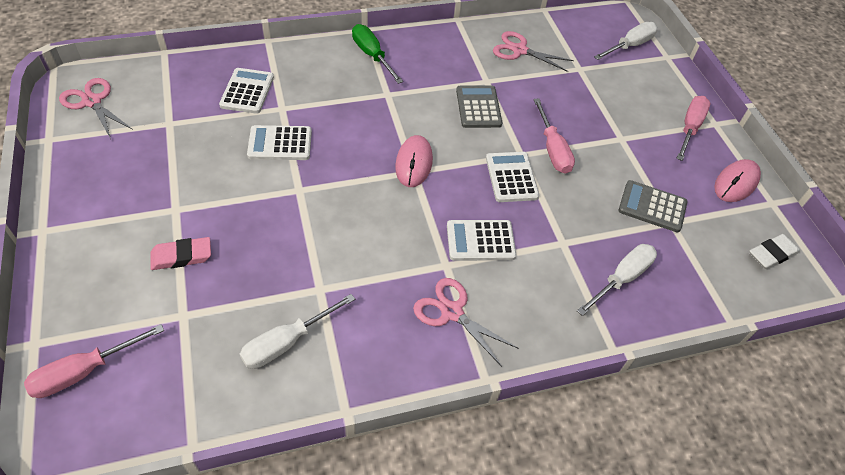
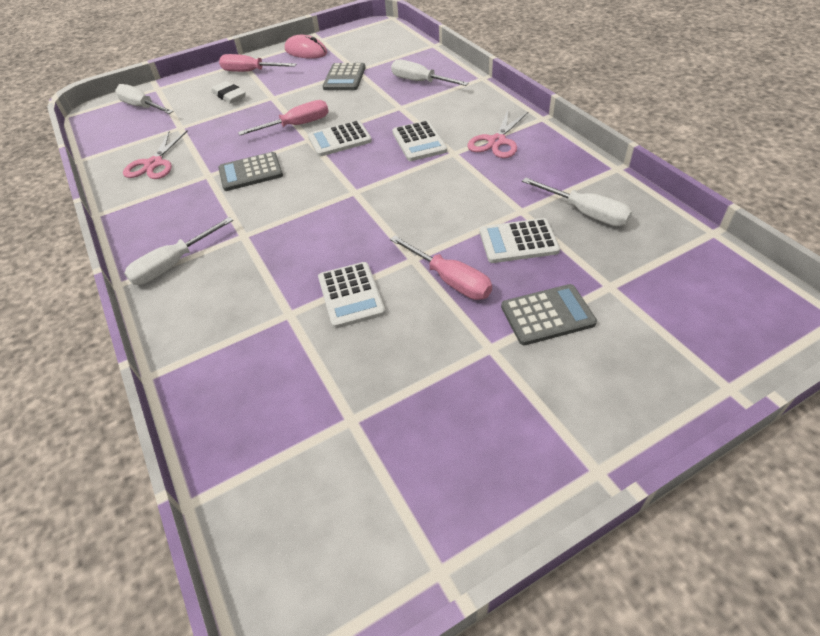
camera: 95 degrees left, 5 degrees down
(84, 371) = (719, 330): pink screwdriver -> pink screwdriver (450, 280)
(92, 101) = (334, 552): pink scissors -> none
(181, 256) = (547, 315): pink eraser -> grey calculator
(247, 91) = (265, 359): white calculator -> white calculator (518, 241)
(372, 55) = (173, 264): green screwdriver -> white screwdriver
(414, 163) = (343, 194): pink mouse -> none
(772, 254) = (367, 37): white eraser -> white eraser (229, 95)

